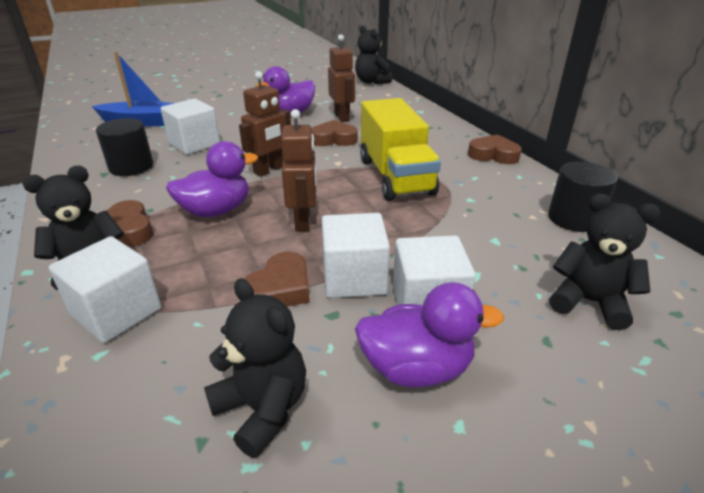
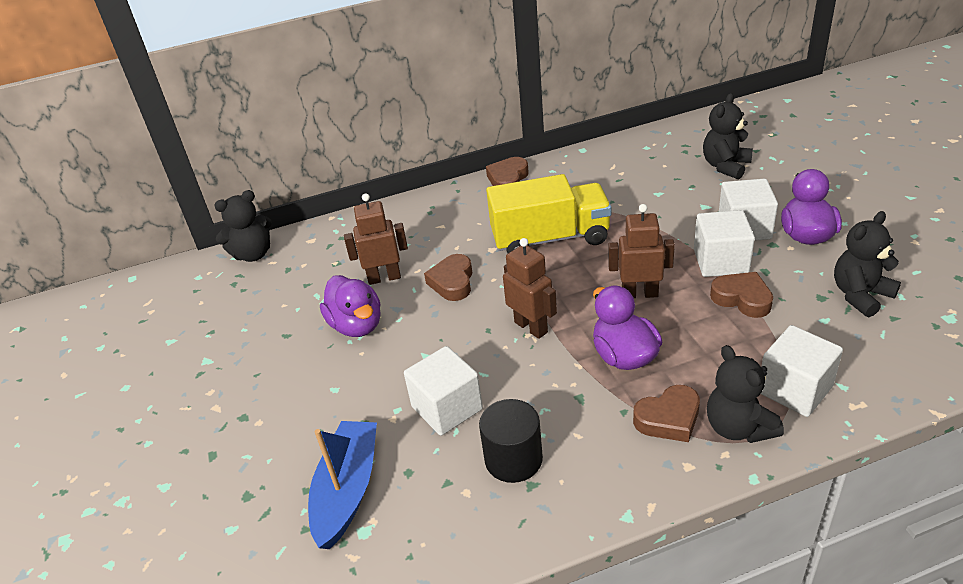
camera: 80 degrees left, 5 degrees up
(574, 218) = (624, 155): black cylinder -> none

